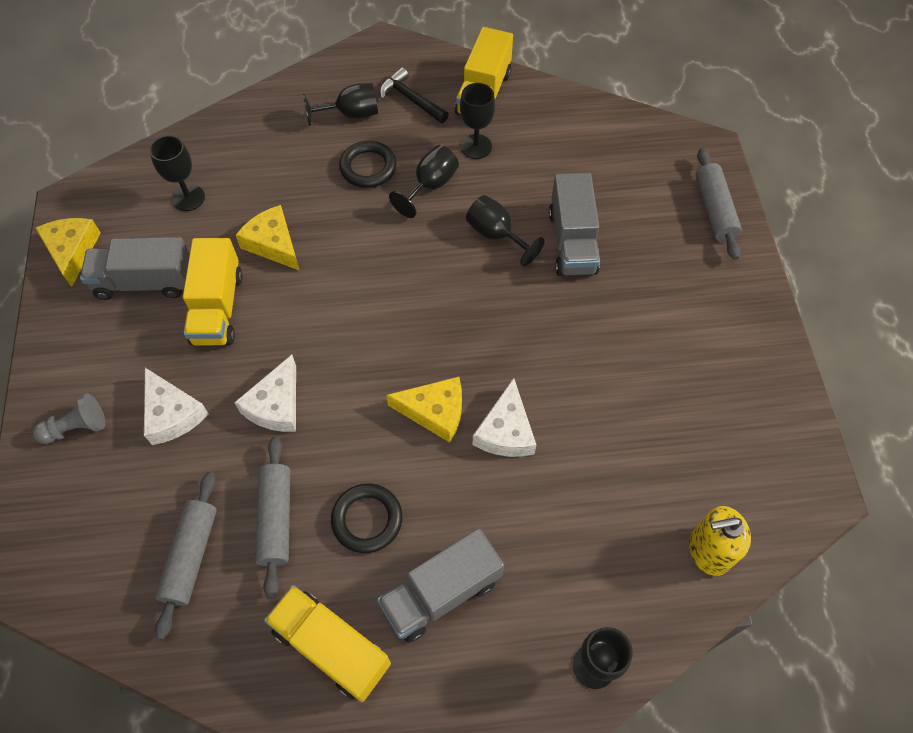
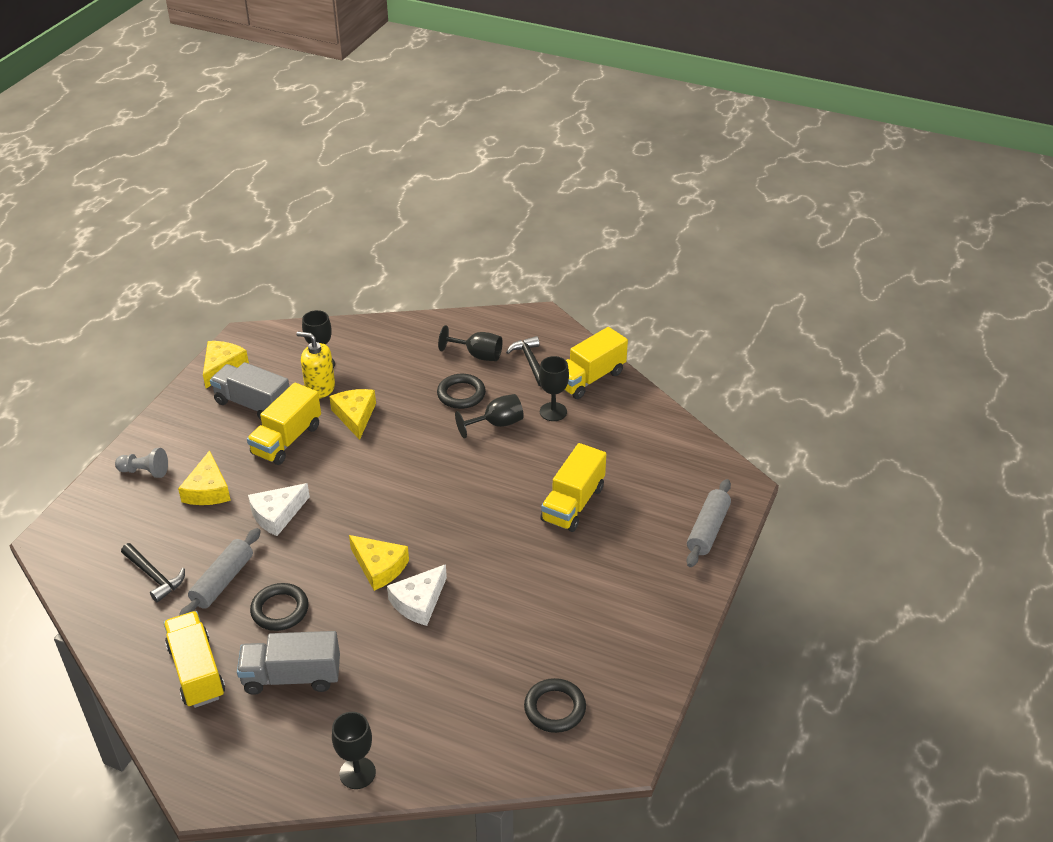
camera: 30 degrees right, 20 degrees down
(172, 414) = (208, 490): white cheese -> yellow cheese
(191, 556) = (154, 576): grey rolling pin -> black hammer
(496, 235) = (519, 476): black goblet -> none
(572, 242) = (573, 504): grey truck -> yellow truck
(709, 551) = (502, 747): yellow soap dispenser -> yellow soap dispenser (320, 388)
(724, 479) = (555, 708): none -> black ring

